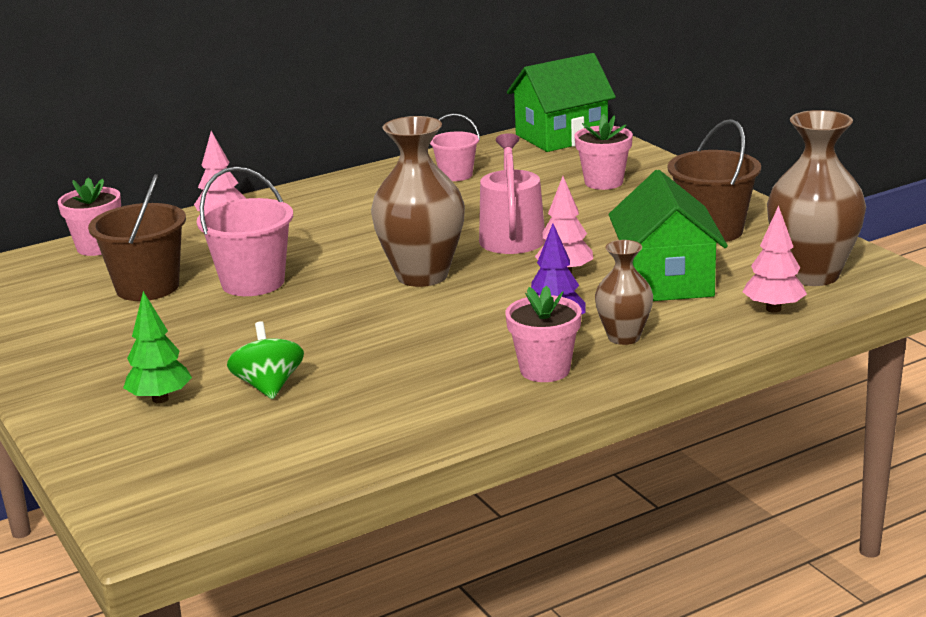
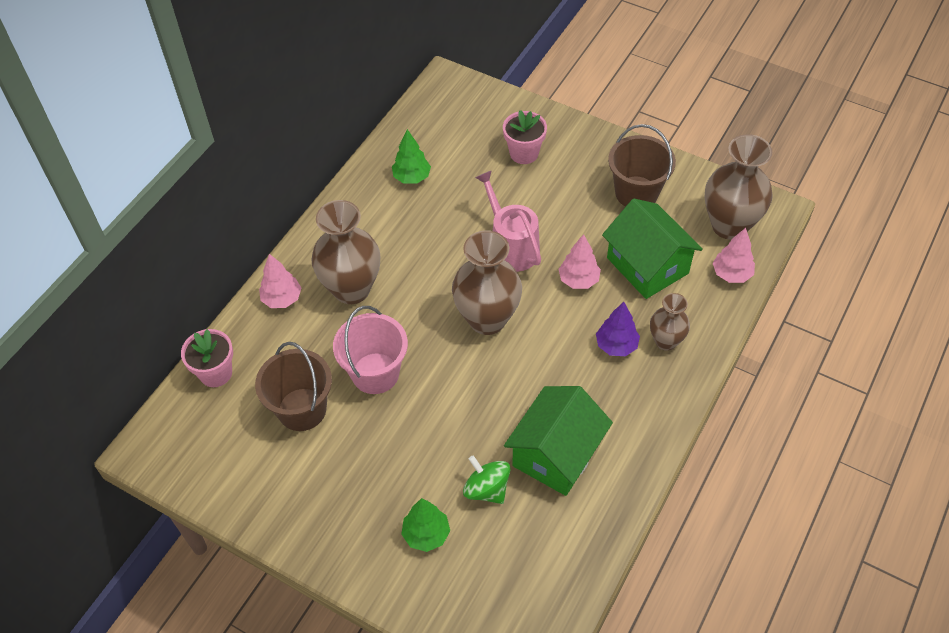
camera: 30 degrees left, 30 degrees up
(300, 227) = (352, 289): none -> brown vase
(456, 175) = (412, 177): pink bucket -> green tree
(545, 370) = (644, 397): pink flower pot -> none
(561, 136) = (449, 97): green house -> green house (556, 454)

